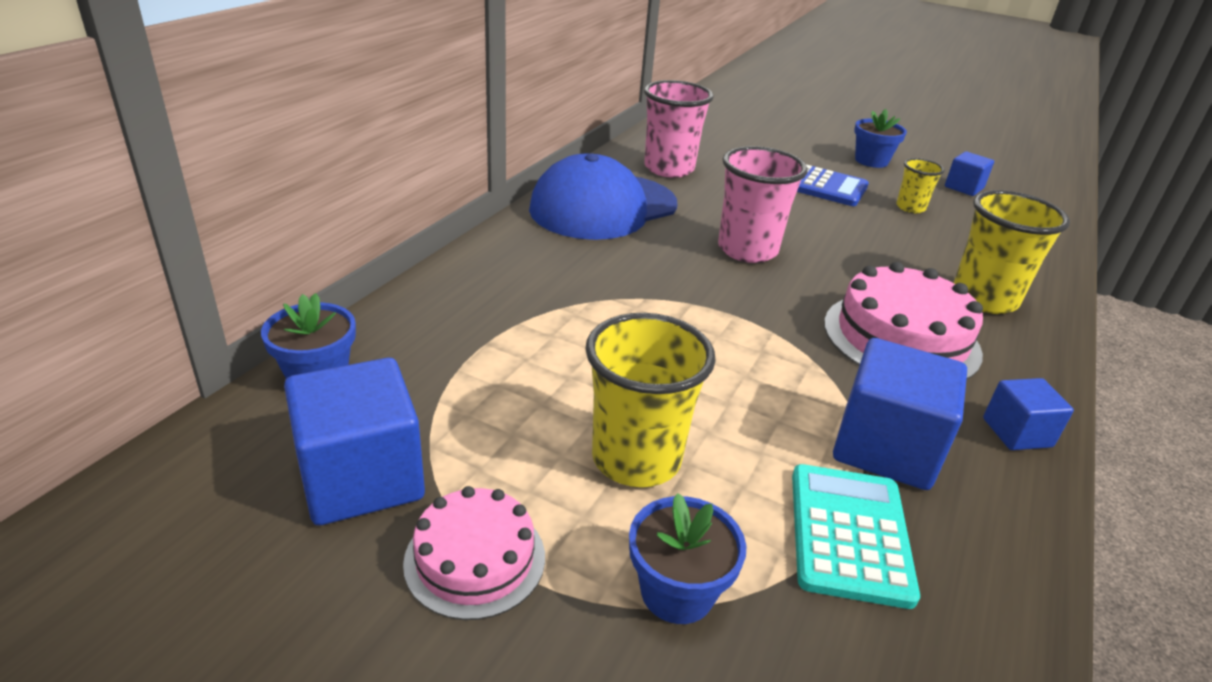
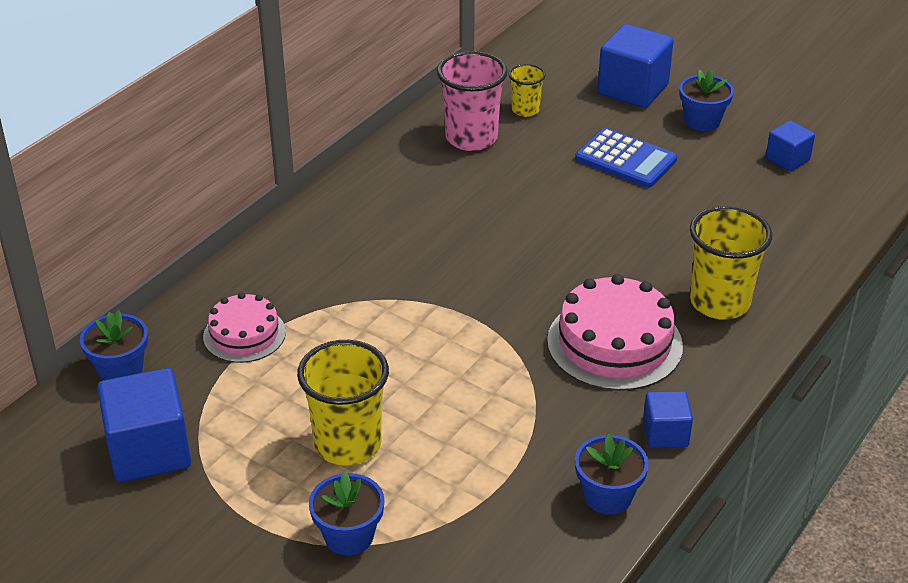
camera: 10 degrees right, 5 degrees up
(475, 559) = (220, 508): pink cake -> pink cake (244, 334)
(603, 207) = (388, 192): blue cap -> none
(747, 250) = (513, 245): pink cup -> none
(849, 534) = (485, 505): turquoise calculator -> none
(885, 448) = (547, 442): blue cube -> blue cube (633, 89)
(910, 207) = (709, 189): yellow cup -> yellow cup (525, 110)
(998, 514) = (608, 496): none -> blue flower pot

